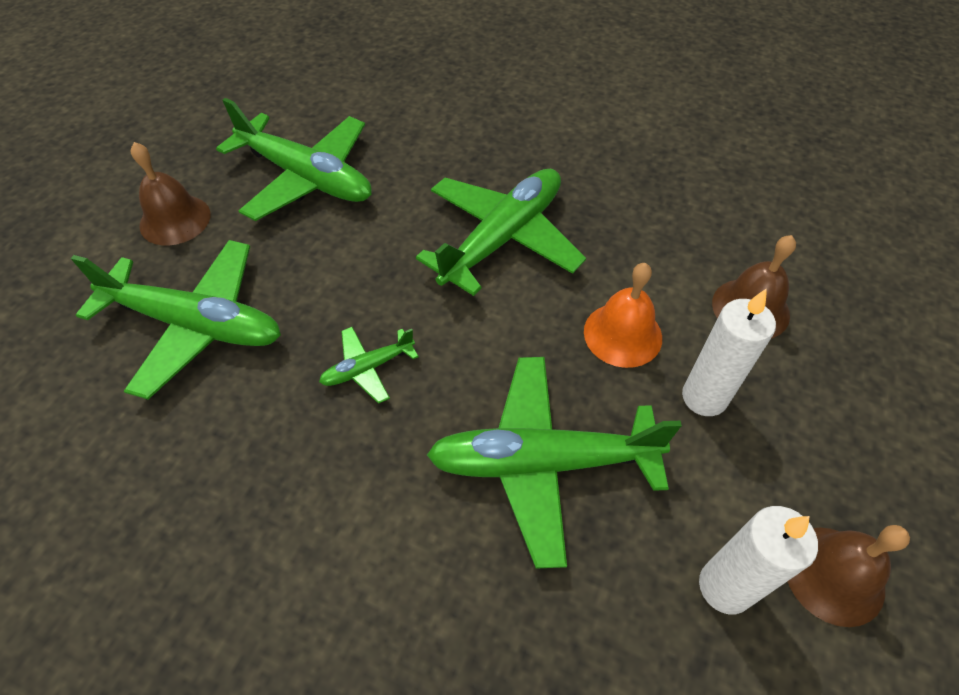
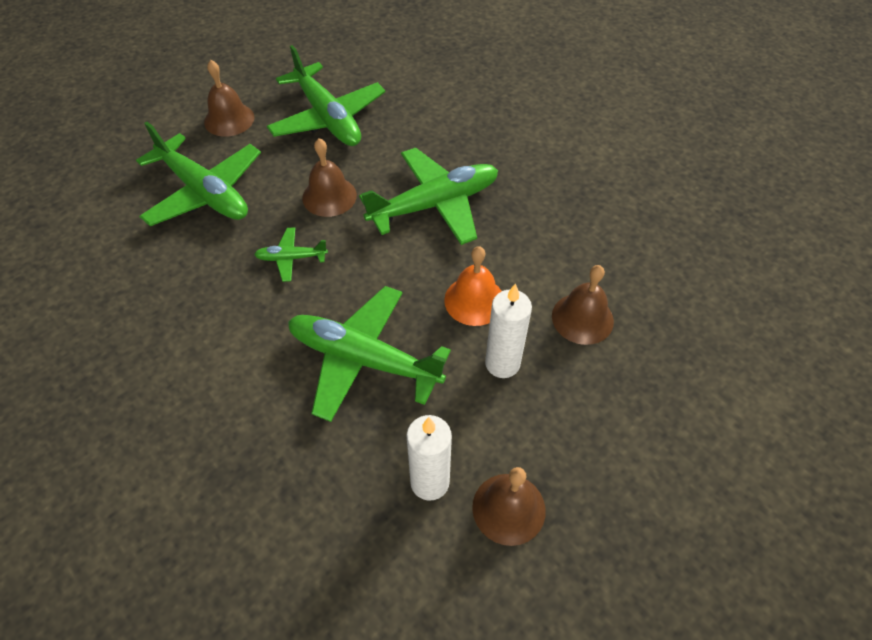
camera: 25 degrees right, 0 degrees up
(368, 272) = (329, 196): none -> brown bell

